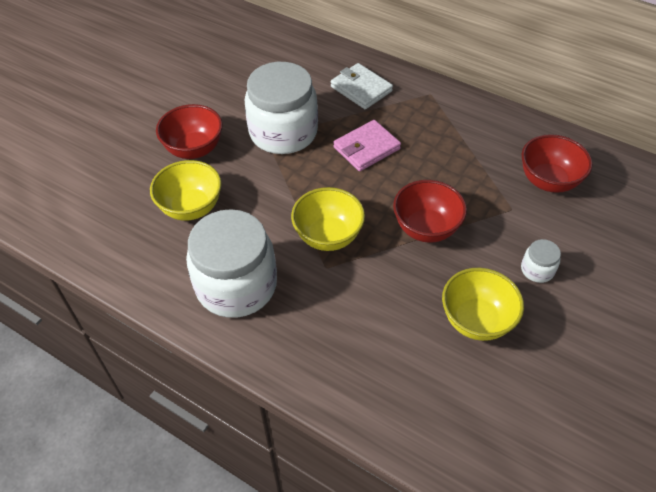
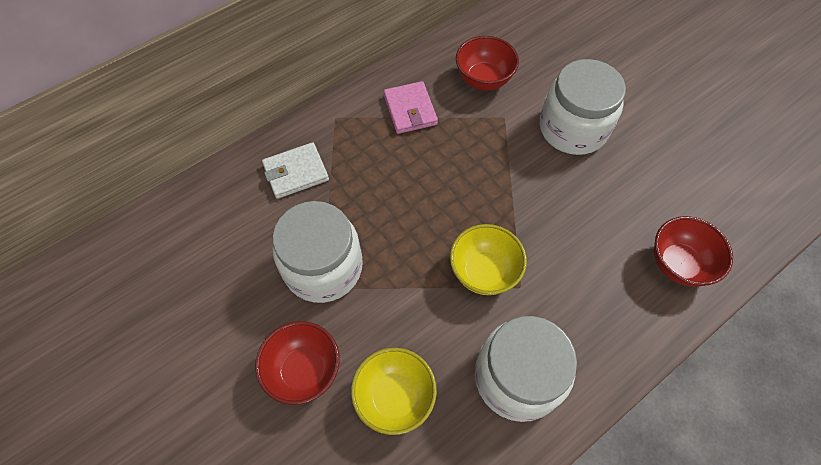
camera: 70 degrees left, 10 degrees up
(366, 148) = (383, 198): pink wallet -> pink wallet (410, 110)
(426, 228) = (503, 188): red bowl -> red bowl (678, 264)
(476, 320) = (611, 191): yellow bowl -> none
(537, 270) = (572, 128): white jar -> white jar, size x2.39

